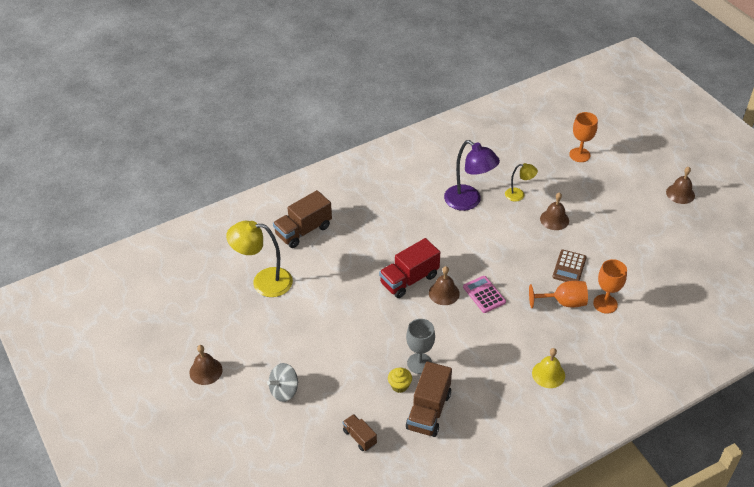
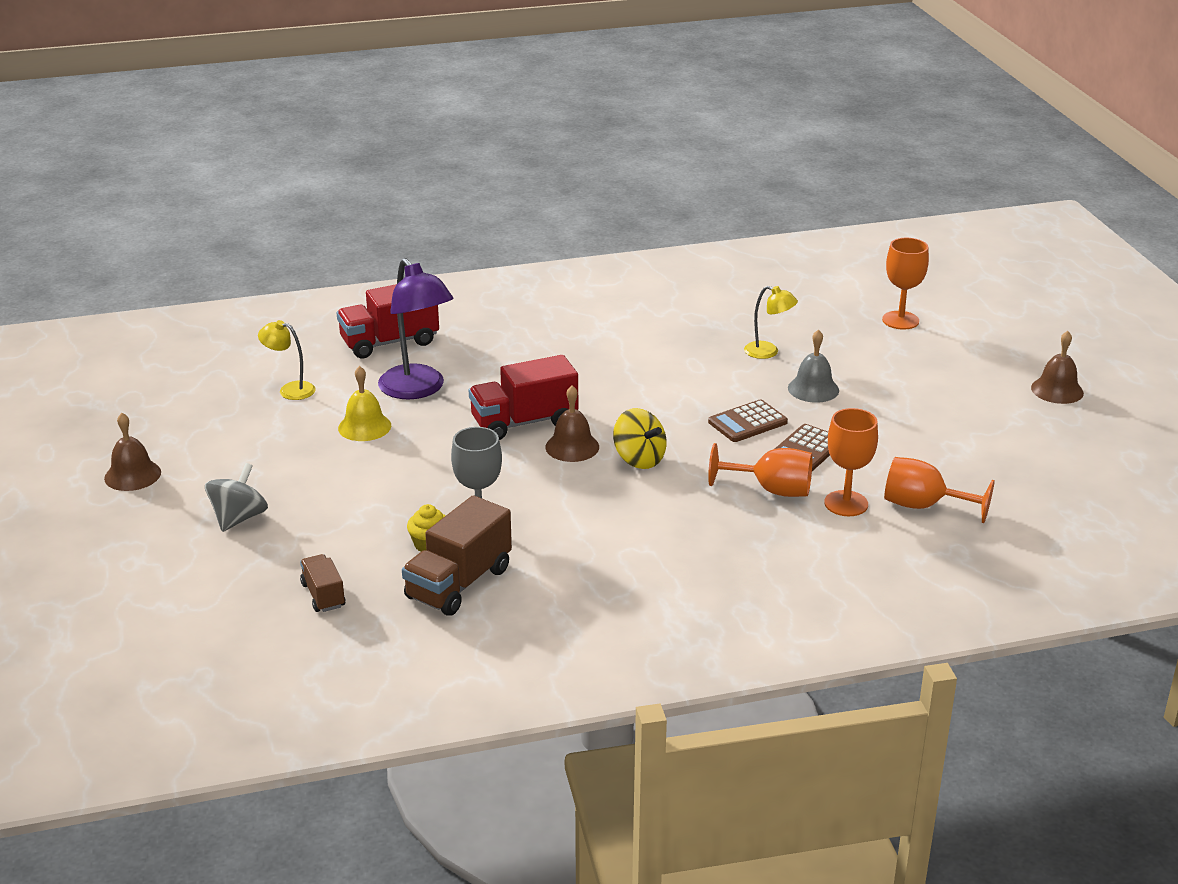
camera: 15 degrees right, 15 degrees down
(264, 282) = (290, 390): yellow lamp -> yellow lamp, size x0.54
(284, 391) = (239, 518): grey spinning top -> grey spinning top turned 135 degrees clockwise
(303, 231) = (389, 342): brown truck -> red truck
(468, 202) = (678, 348): purple lamp -> purple lamp (417, 390)
(484, 294) = (639, 459): pink calculator -> yellow spinning top
(530, 253) = (747, 422): none -> brown calculator
(548, 374) = (694, 574): yellow bell -> yellow bell (364, 427)
(554, 219) = (813, 389): brown bell -> grey bell
(645, 297) = (923, 506): none -> orange goblet

